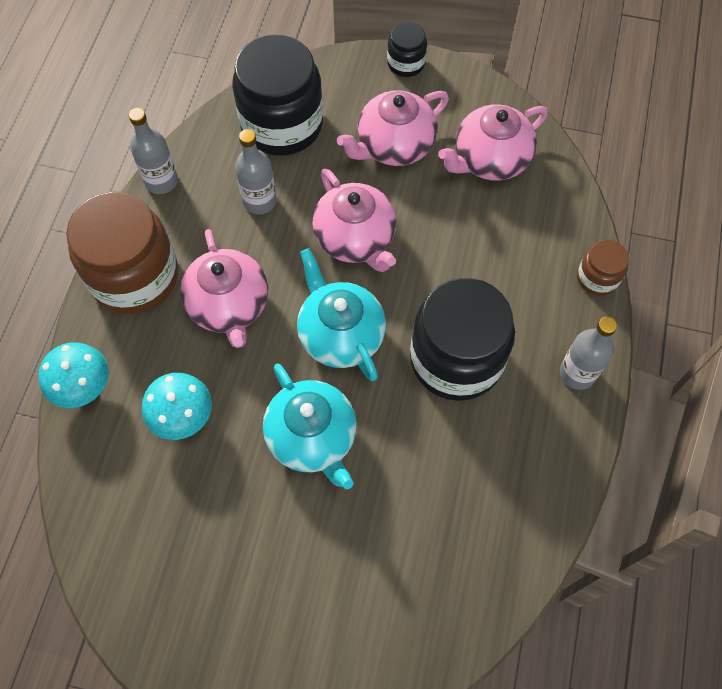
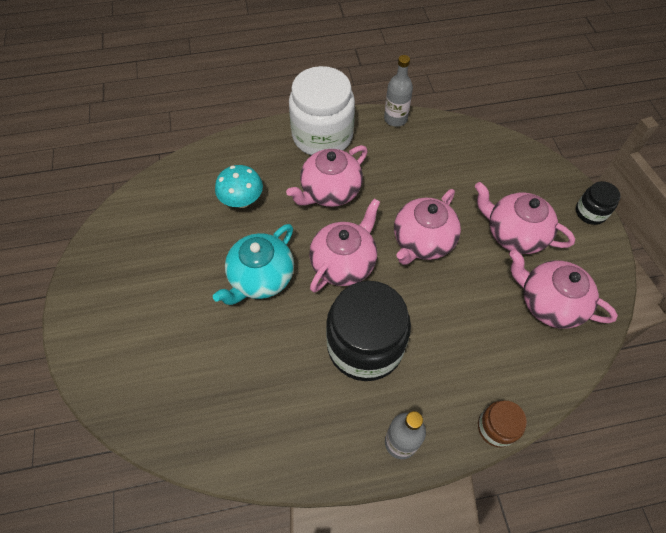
camera: 65 degrees right, 5 degrees down
(84, 387) = (238, 145): turquoise mushroom -> none
(134, 276) = (322, 135): brown jar -> white jar
(260, 201) = (415, 174): grey bottle -> none
(282, 124) = (482, 161): black jar -> none
(340, 334) = (344, 262): turquoise teapot -> pink teapot

